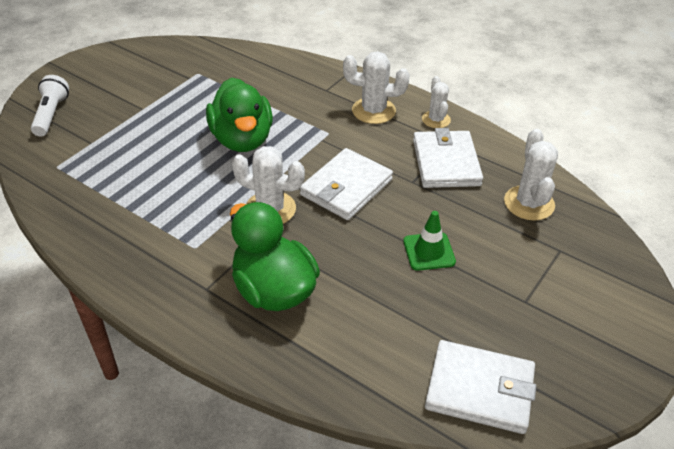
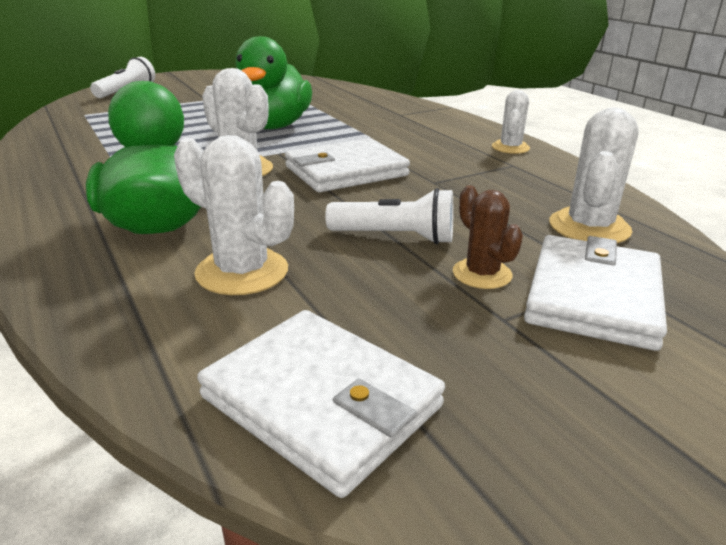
camera: 25 degrees right, 15 degrees down
(373, 111) = (438, 132): white cactus -> white cactus (242, 272)
(429, 251) = (396, 237): green traffic cone -> white flashlight
(446, 163) = (493, 176): white wallet -> white wallet (593, 296)
(495, 269) = (482, 274): none -> brown cactus

